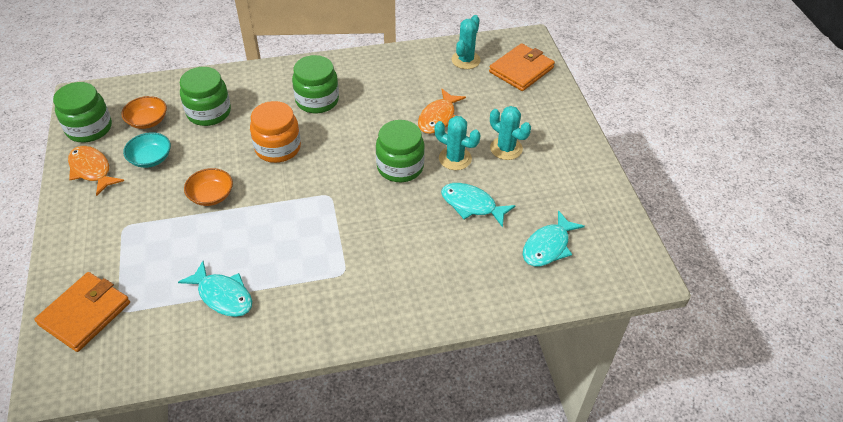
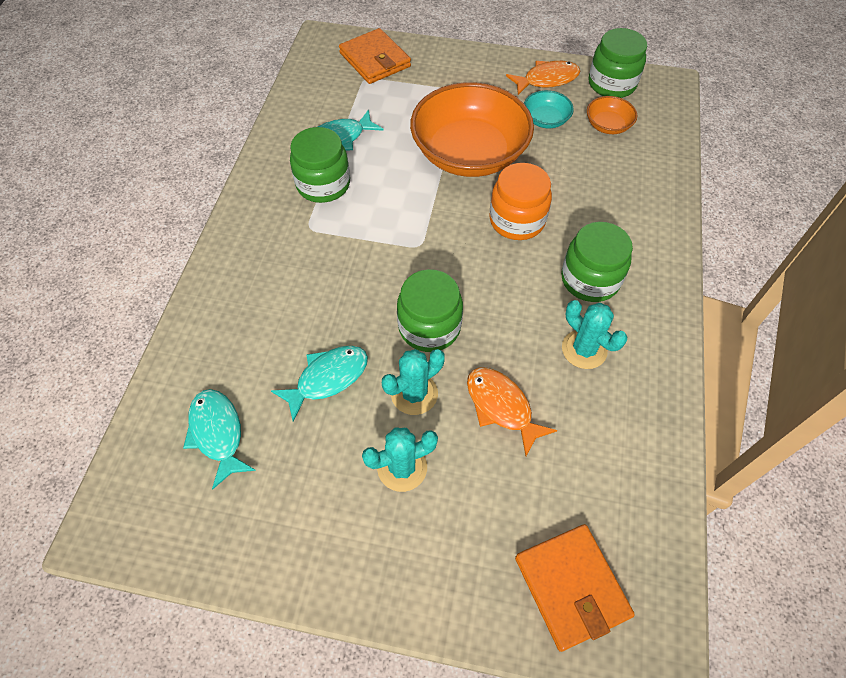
camera: 115 degrees right, 10 degrees up
(209, 112) = (604, 175): green jar -> green jar (323, 184)
(211, 195) = (469, 153): orange bowl -> orange bowl, size x2.31
(466, 60) = (625, 505): turquoise cactus -> turquoise cactus (584, 349)

